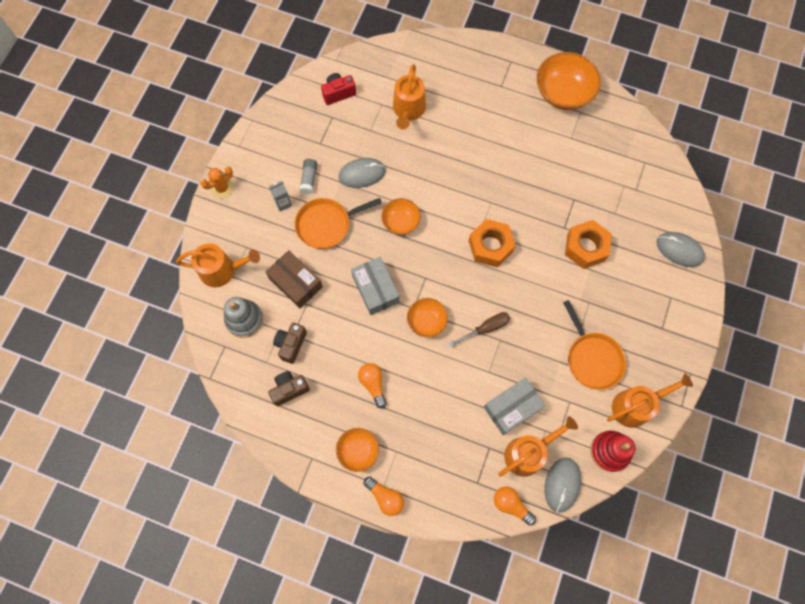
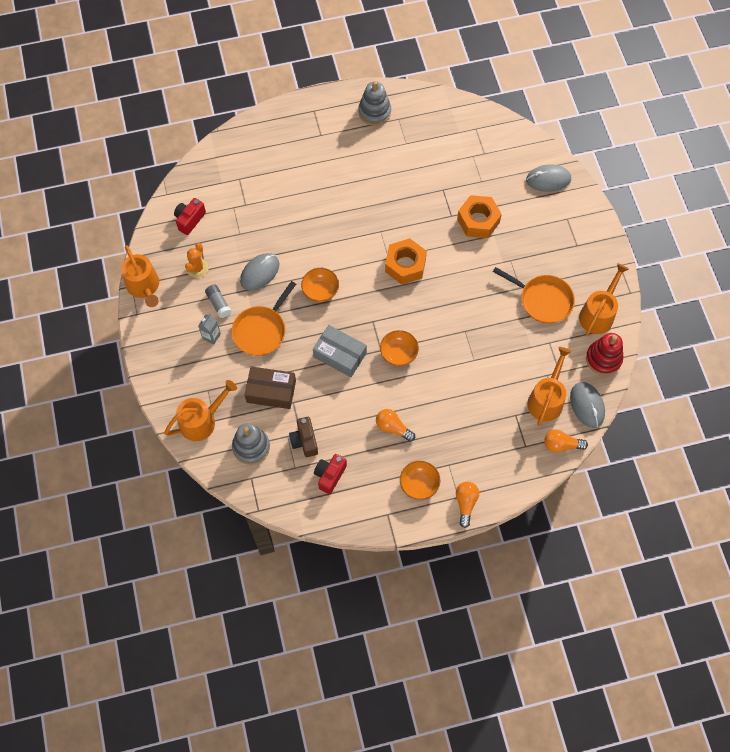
camera: 35 degrees left, 5 degrees down
(222, 188) = (150, 356): orange cactus -> orange cactus (197, 268)
(289, 389) = (330, 475): brown camera -> red camera
(385, 497) = (465, 503): orange light bulb -> orange light bulb turned 90 degrees counterclockwise
(408, 110) = (259, 199): orange watering can -> orange watering can (144, 286)
(485, 328) = (447, 329): brown screwdriver -> none
(512, 408) = (511, 375): grey box -> none
(563, 93) = (374, 112): orange bowl -> grey stacking toy

